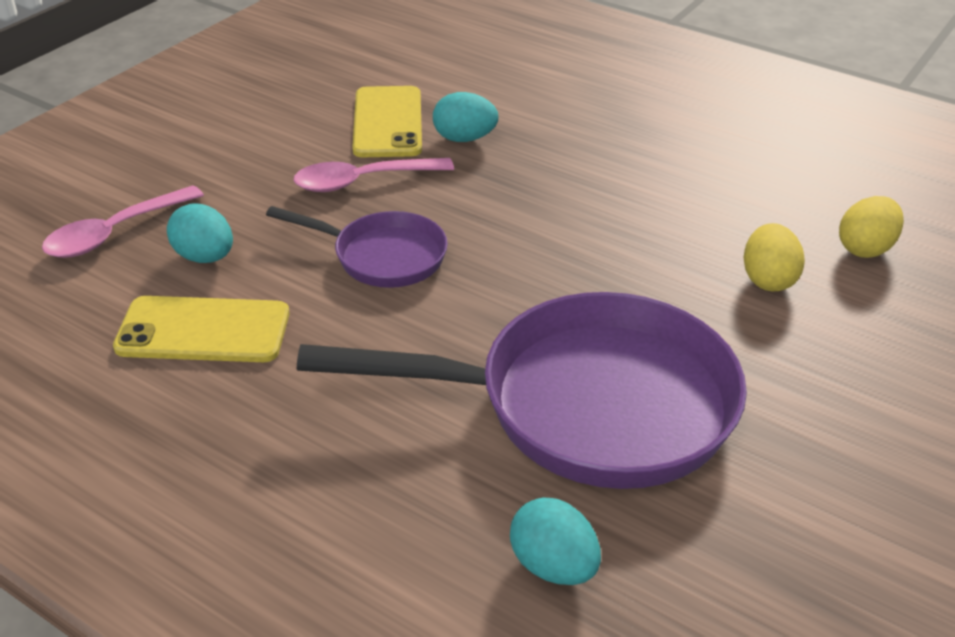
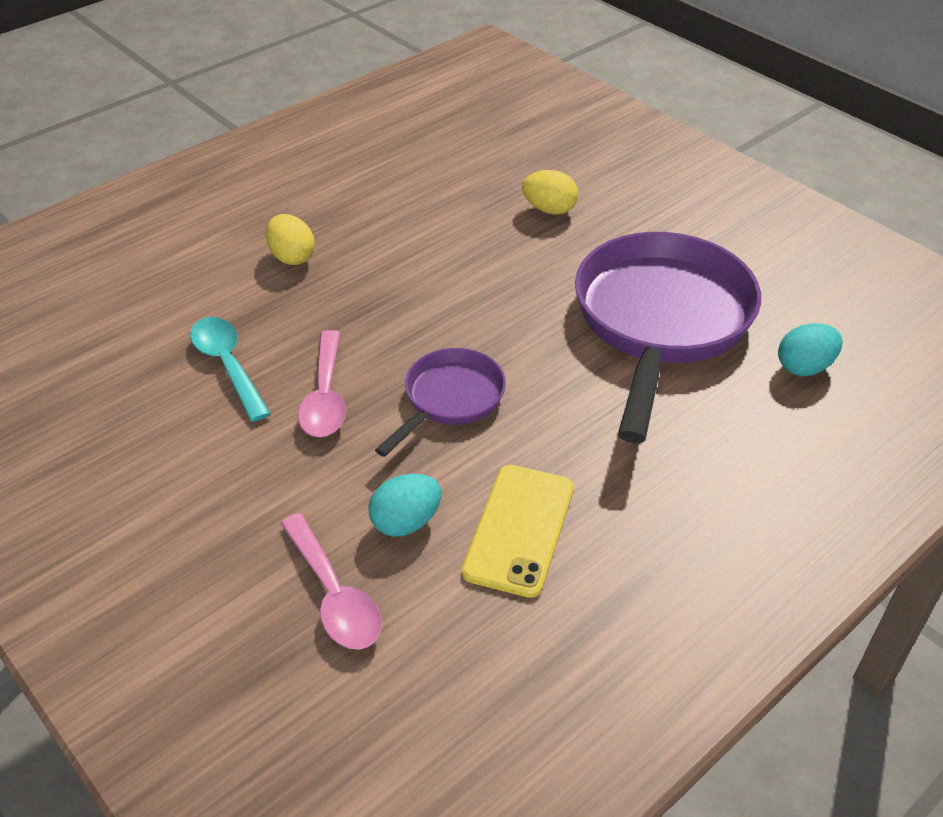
camera: 75 degrees left, 5 degrees up
(388, 122) = (228, 365): yellow phone -> turquoise spoon
(464, 139) = (286, 320): turquoise egg -> none
(865, 248) = (529, 160): yellow egg -> yellow egg (292, 257)

